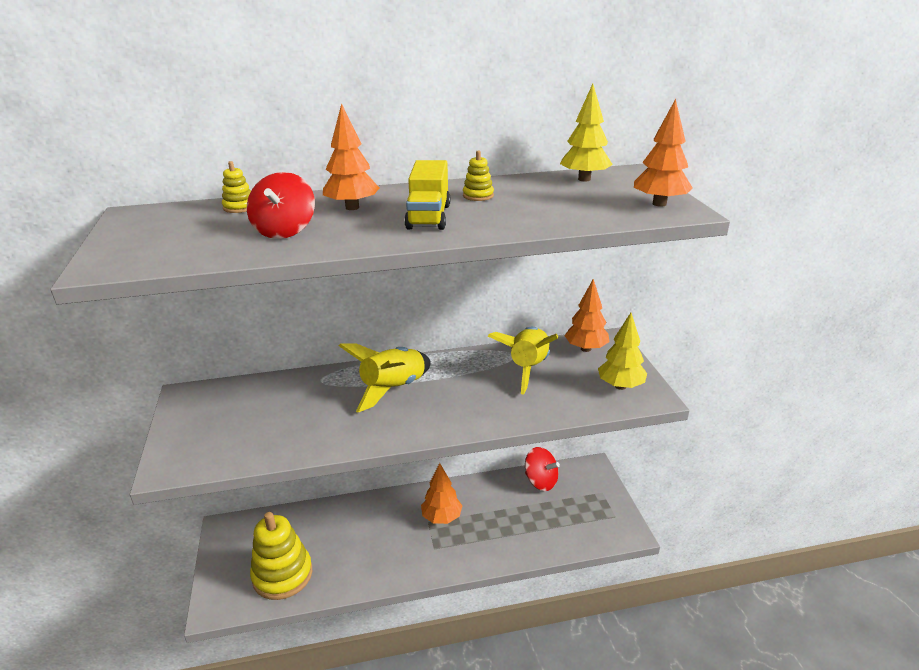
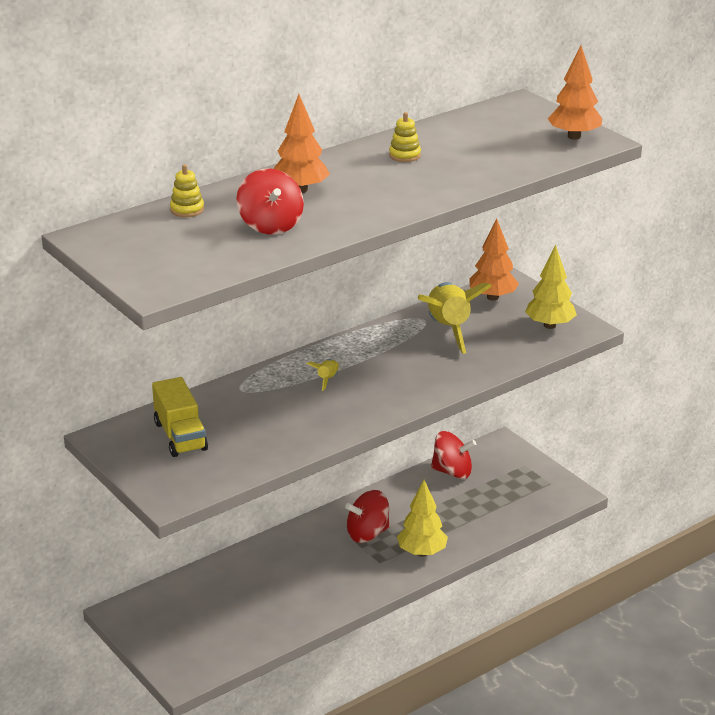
camera: 25 degrees left, 0 degrees up
(282, 575) = (233, 630): yellow stacking toy -> none
(393, 389) = (327, 379): yellow rocket -> yellow rocket, size x0.42
(428, 217) = (385, 187): yellow truck -> yellow truck (180, 436)
(442, 517) = (367, 534): orange tree -> red spinning top
(584, 179) = (485, 118): yellow tree -> yellow tree (422, 552)

